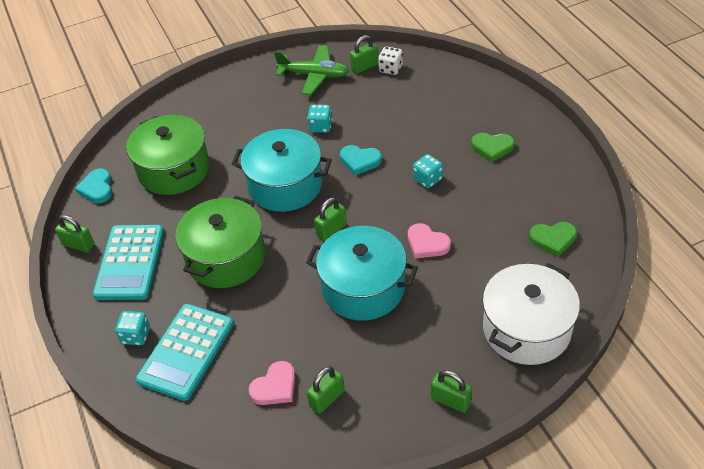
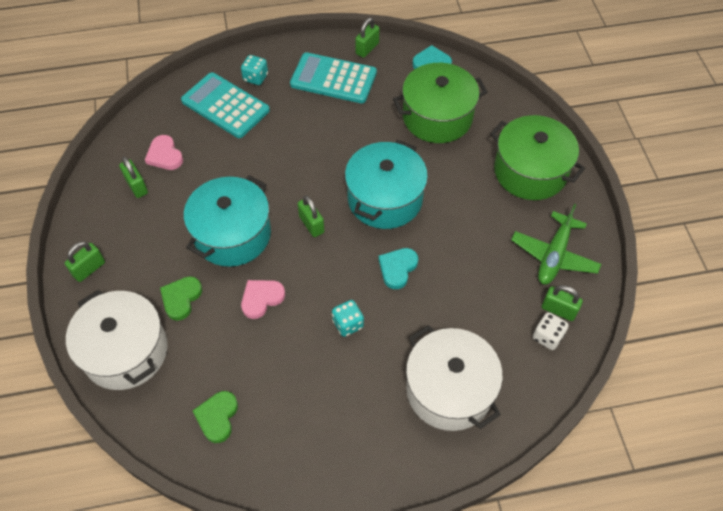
camera: 100 degrees right, 10 degrees up
(226, 258) = (311, 142): green pot -> green pot (530, 171)
(320, 127) = (462, 244): turquoise dice -> none
(364, 67) = (558, 310): green padlock -> green padlock turned 45 degrees counterclockwise
(459, 110) = (449, 389): none -> white pot
(492, 148) = (374, 405): green heart -> green heart (181, 298)

